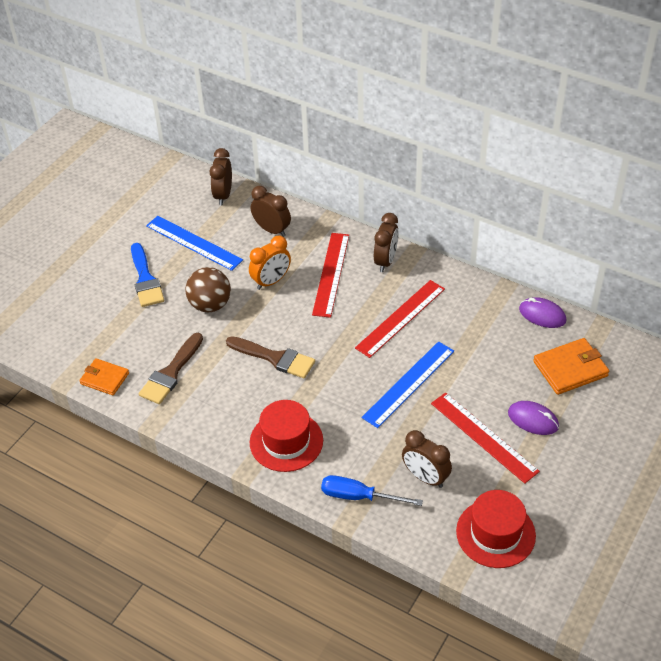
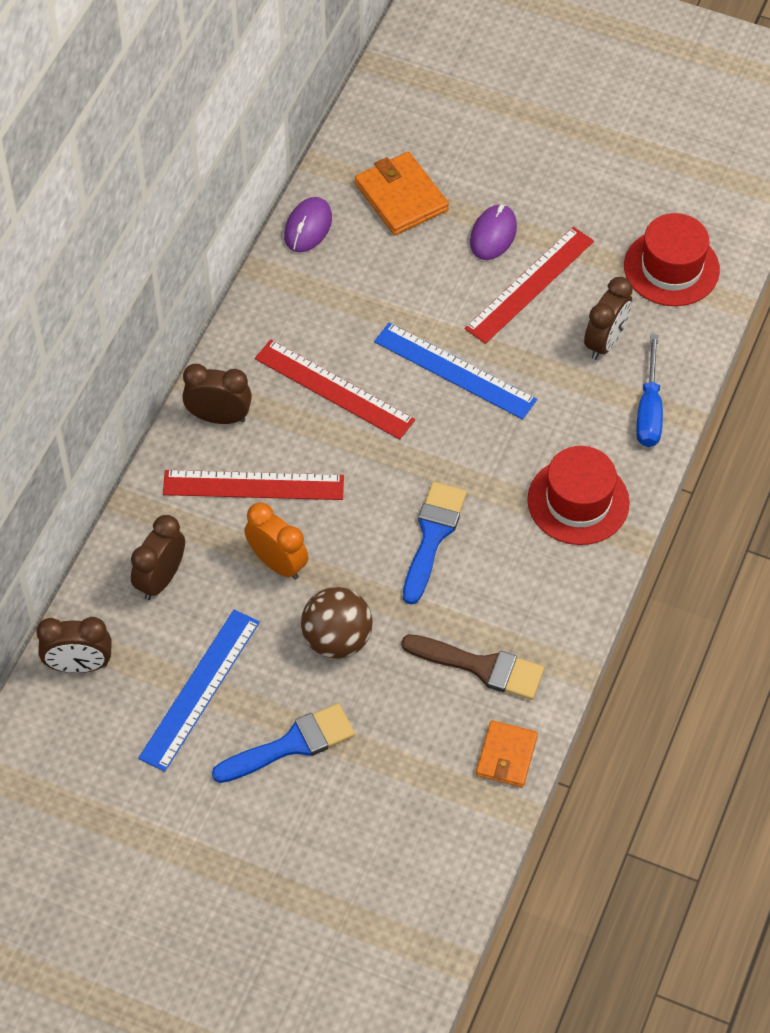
camera: 100 degrees left, 10 degrees up
(275, 358) = (432, 536): brown brush -> blue brush

